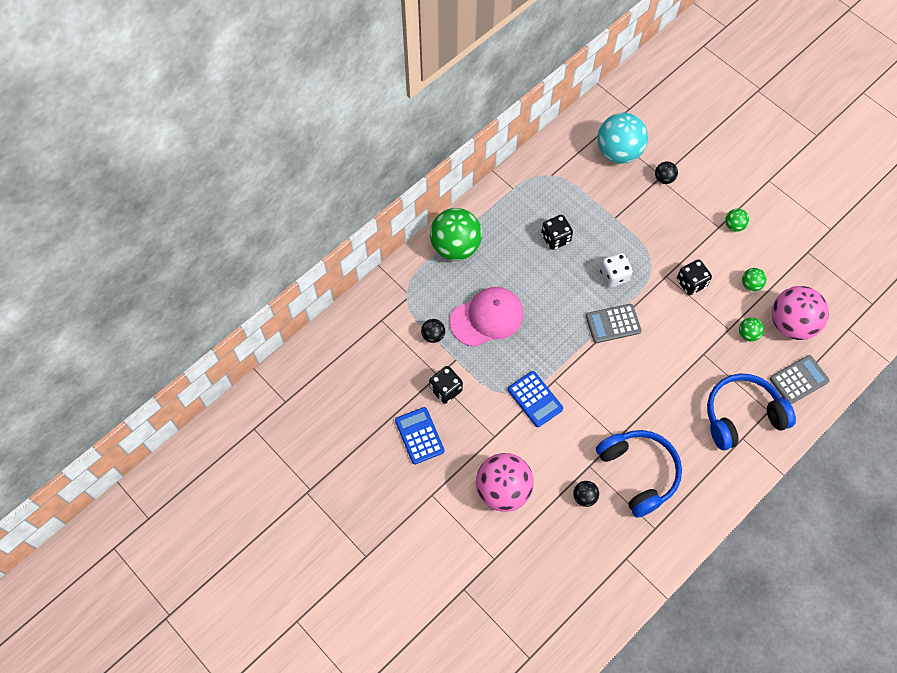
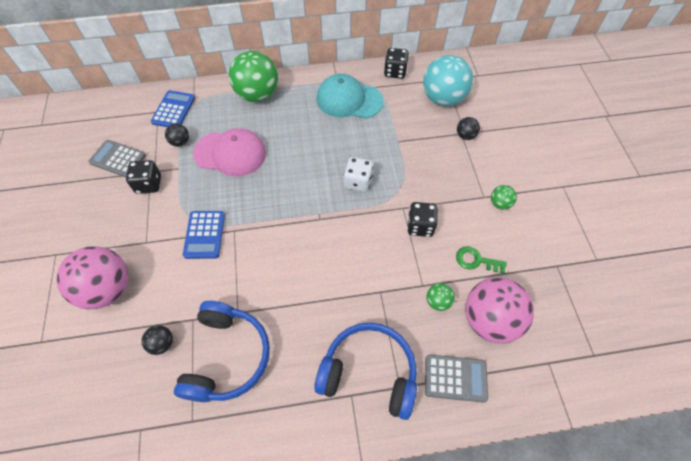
camera: 35 degrees right, 5 degrees down
(419, 436) = (95, 205): blue calculator -> blue calculator (173, 110)
(541, 202) = (349, 100): none -> turquoise cap
(555, 238) = (336, 129): black dice -> black dice (395, 72)
(613, 324) = (323, 217): grey calculator -> grey calculator (118, 159)
(751, 284) = (476, 260): green ball -> green key

